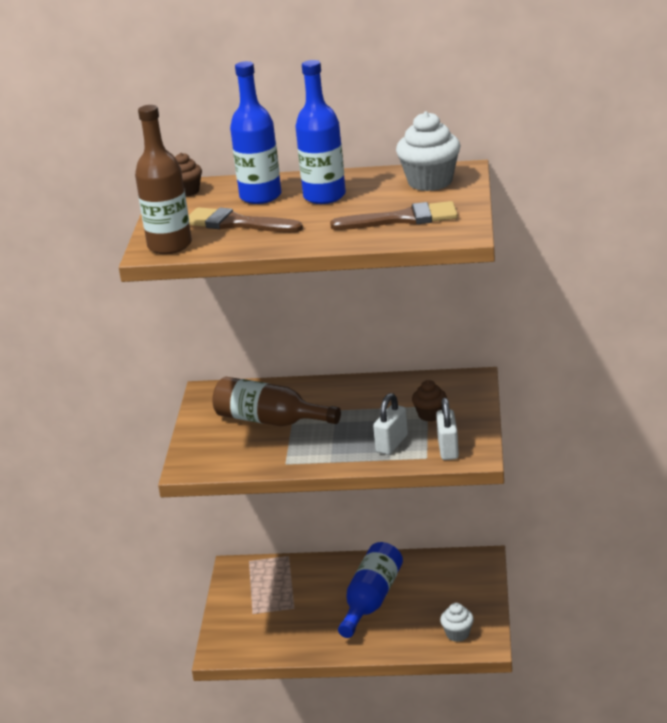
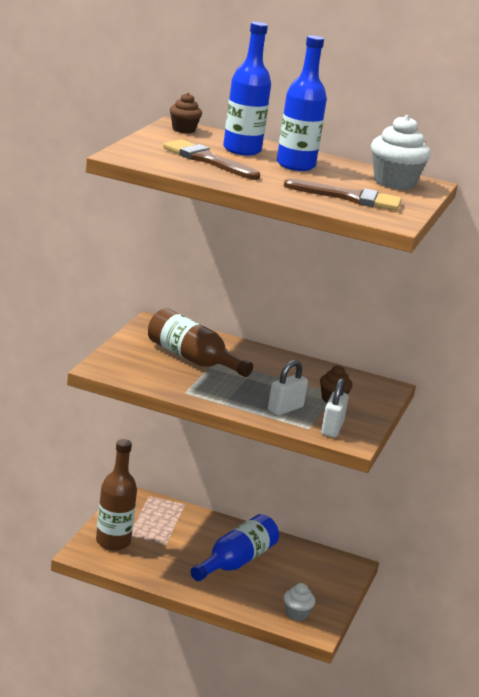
camera: 10 degrees right, 5 degrees down
(170, 245) = (139, 157): brown bottle -> brown bottle (113, 542)

